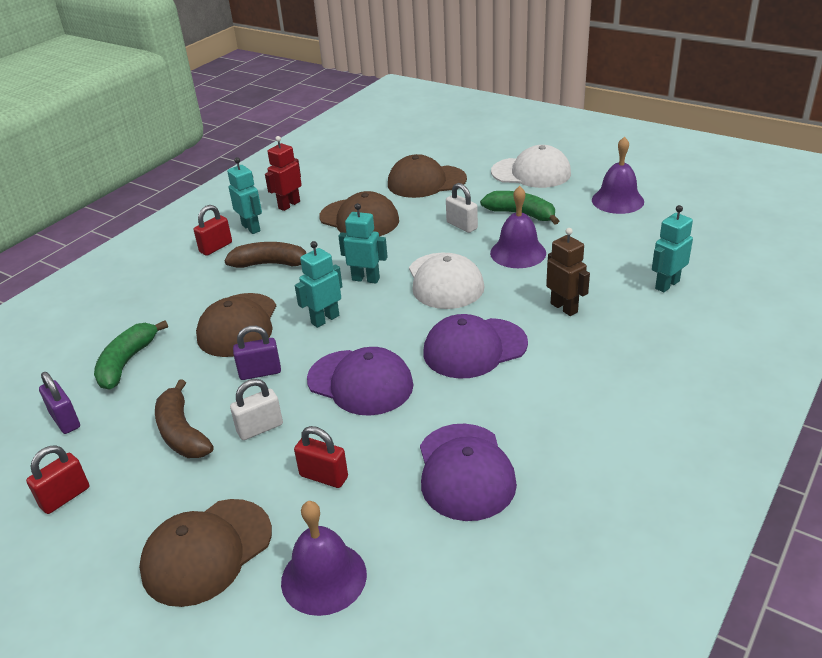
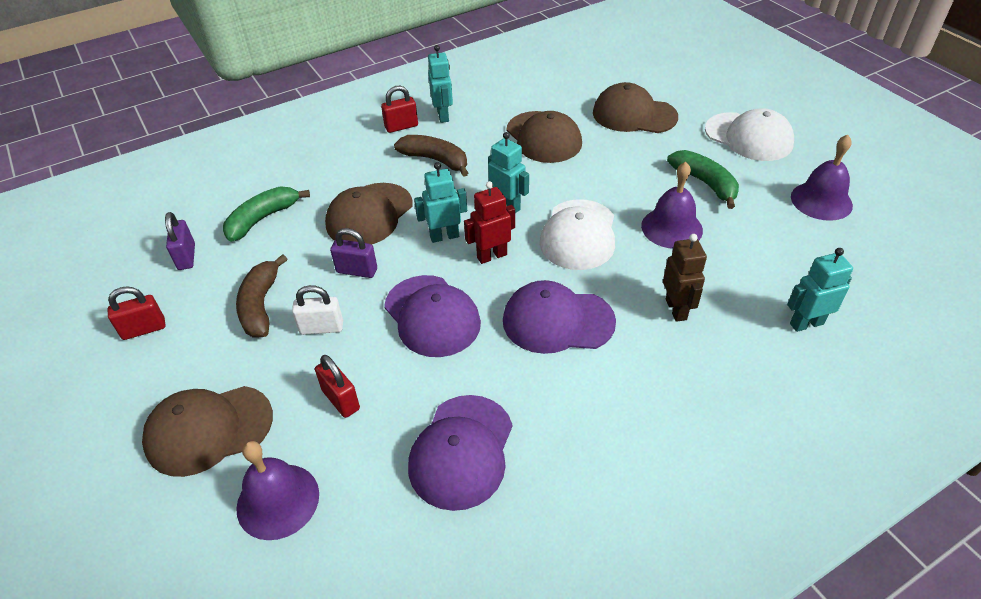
camera: 25 degrees right, 10 degrees up
(289, 205) = (491, 101): red robot -> red robot (491, 256)
(462, 226) = (636, 177): white padlock -> none

